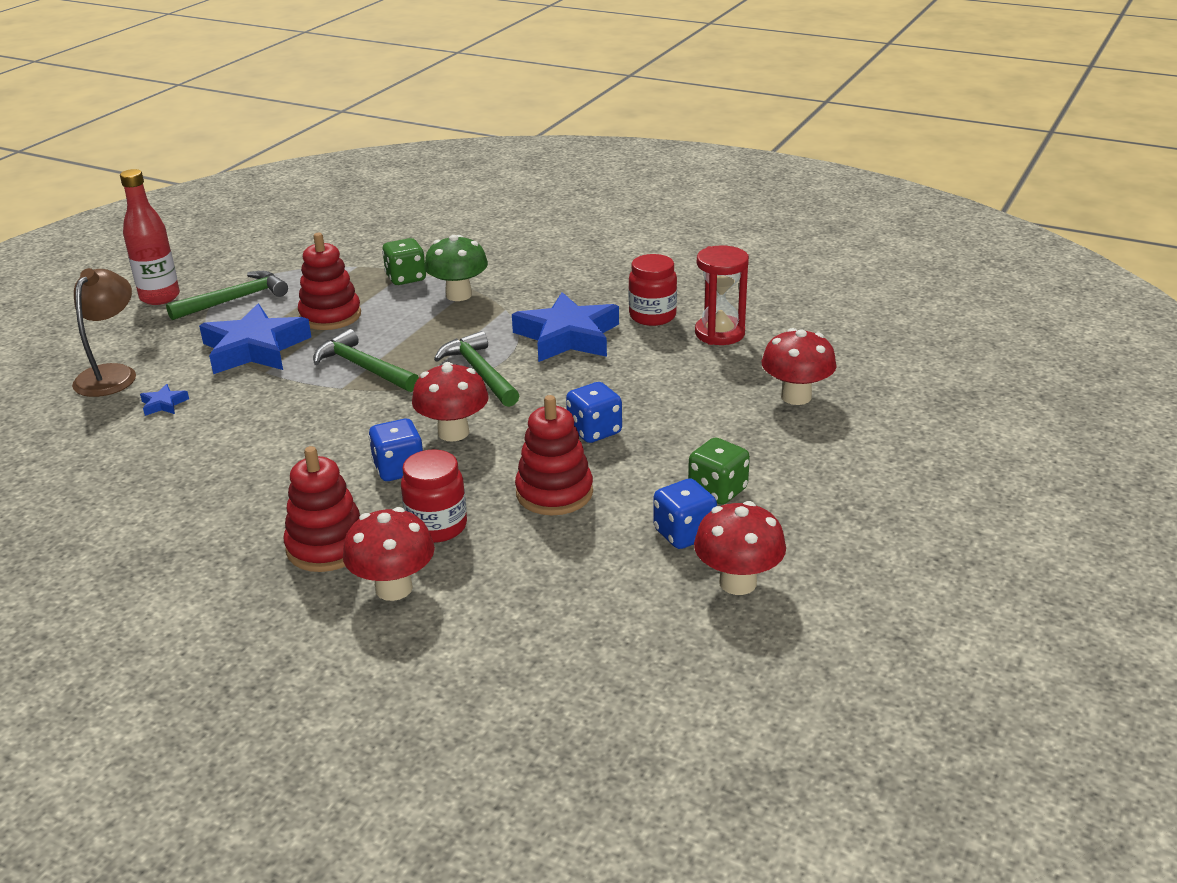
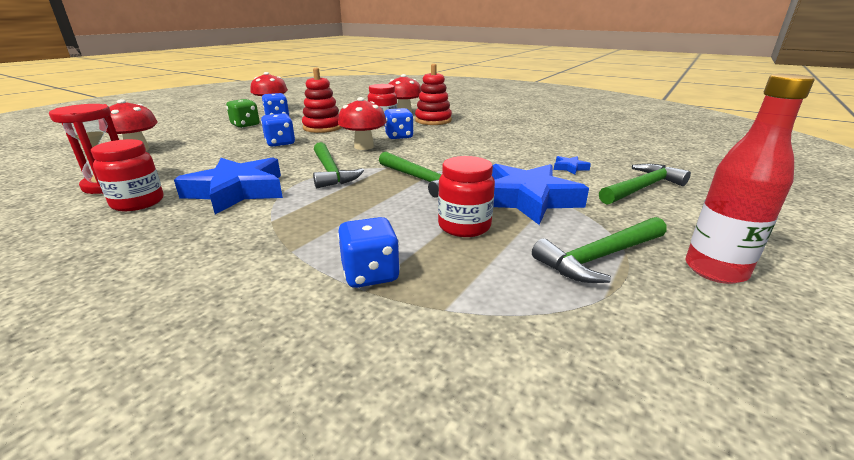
camera: 175 degrees left, 5 degrees down
(111, 374) = (642, 188): brown lamp -> green hammer
(330, 316) = (464, 226): red stacking toy -> red jar
(406, 278) = (370, 274): green dice -> blue dice
(458, 295) = (311, 241): green mushroom -> none

